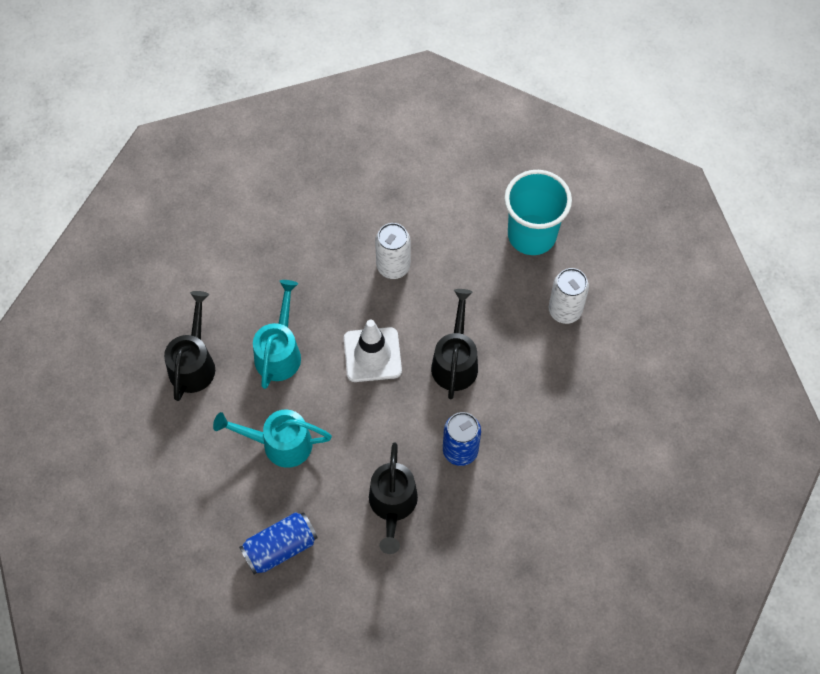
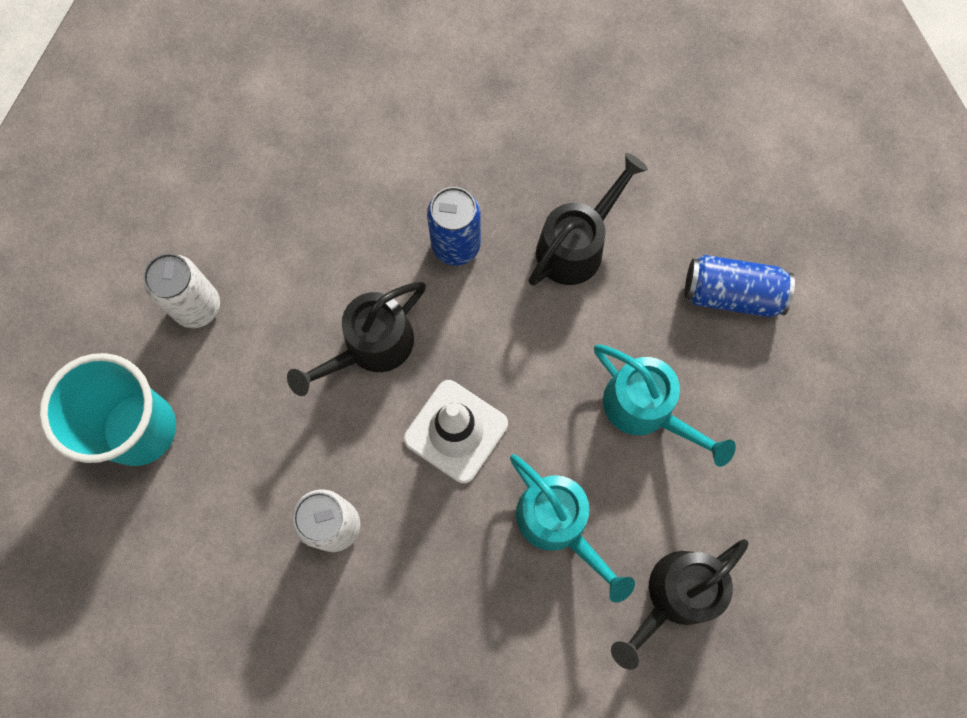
camera: 140 degrees left, 10 degrees up
(280, 351) = (559, 525): turquoise watering can -> turquoise watering can turned 90 degrees counterclockwise

